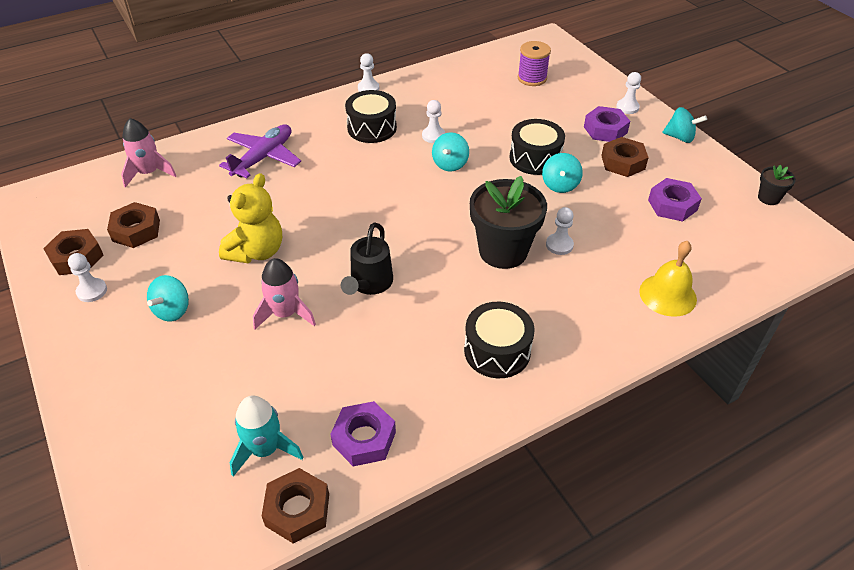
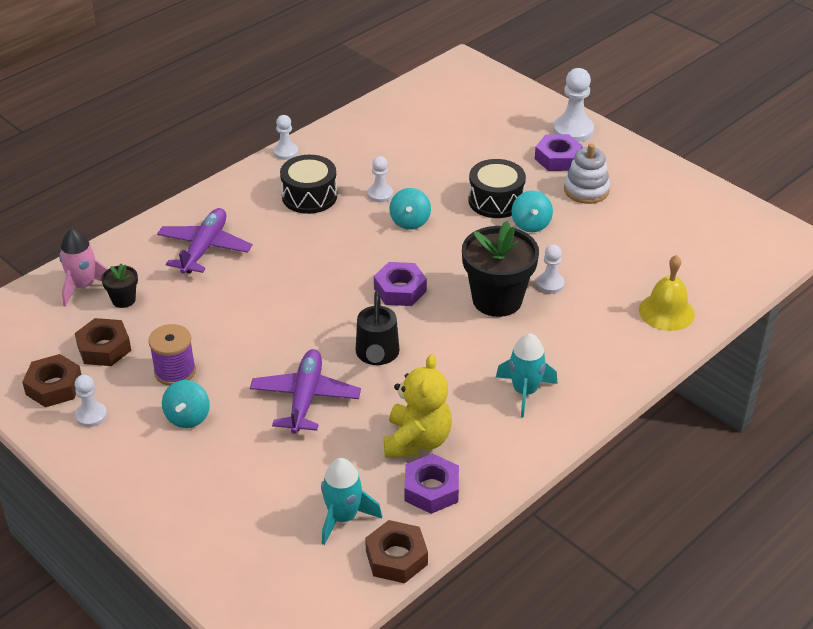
camera: 15 degrees left, 5 degrees down
(257, 251) = (246, 345): yellow teddy bear -> yellow teddy bear (417, 441)
(285, 313) = (305, 398): pink rocket -> purple plane
(497, 351) = (525, 392): black drum -> turquoise rocket
(532, 78) = (462, 113): purple spool -> purple spool (175, 371)
(623, 162) = (586, 190): brown nut -> white stacking toy
(627, 107) = (573, 130): white pawn -> white pawn, size x1.66
(672, 205) = (647, 225): purple nut -> purple nut (400, 290)
(680, 137) = (635, 154): turquoise spinning top -> none
(768, 198) = (736, 203): black flower pot -> black flower pot (123, 300)

